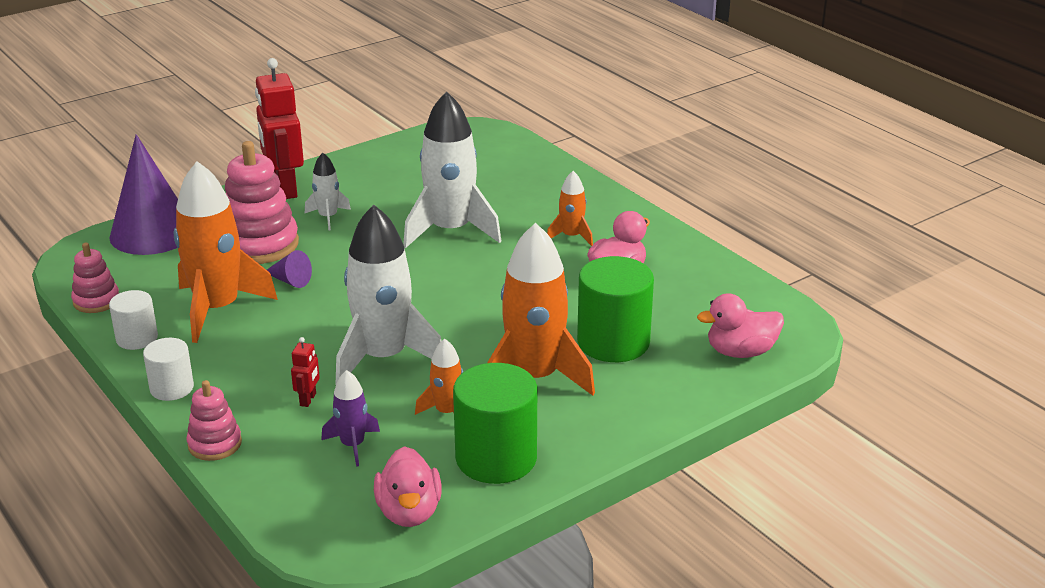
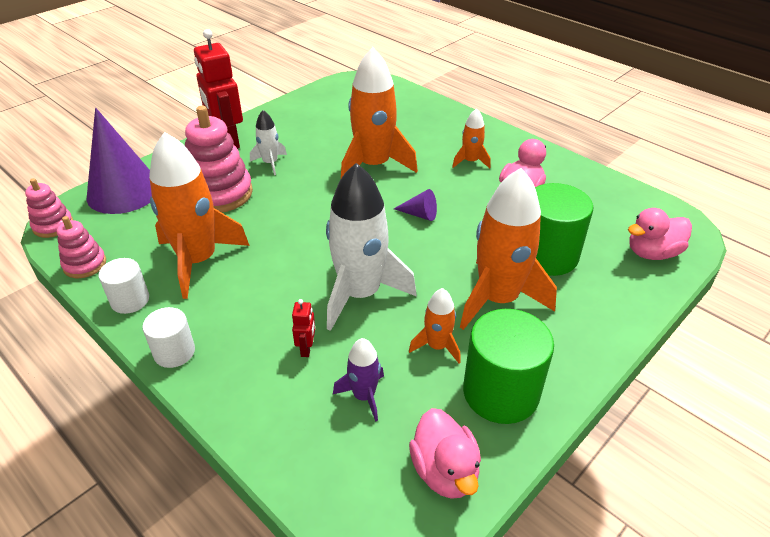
camera: 10 degrees left, 10 degrees up
(215, 444) = (231, 413): pink stacking toy -> pink stacking toy (53, 225)
(290, 280) = (255, 225): purple cone -> purple cone (419, 214)
(451, 230) = (374, 165): white rocket -> orange rocket

